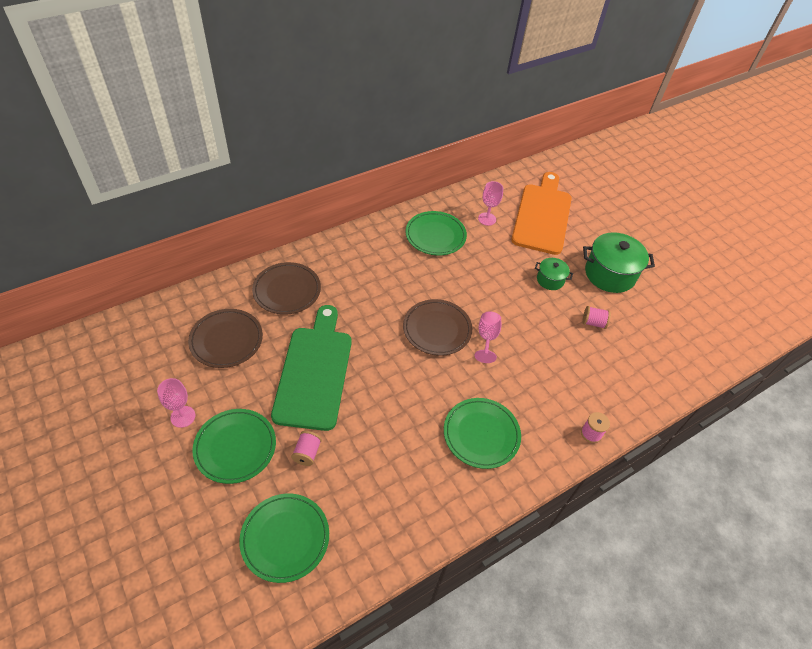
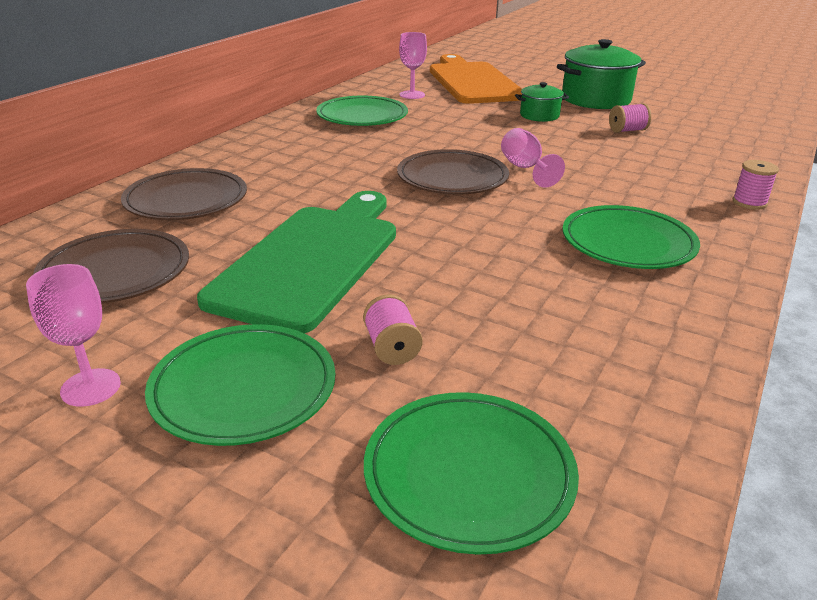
camera: 25 degrees left, 20 degrees down
(314, 372) = (312, 260): green cutting board -> green cutting board turned 45 degrees clockwise

